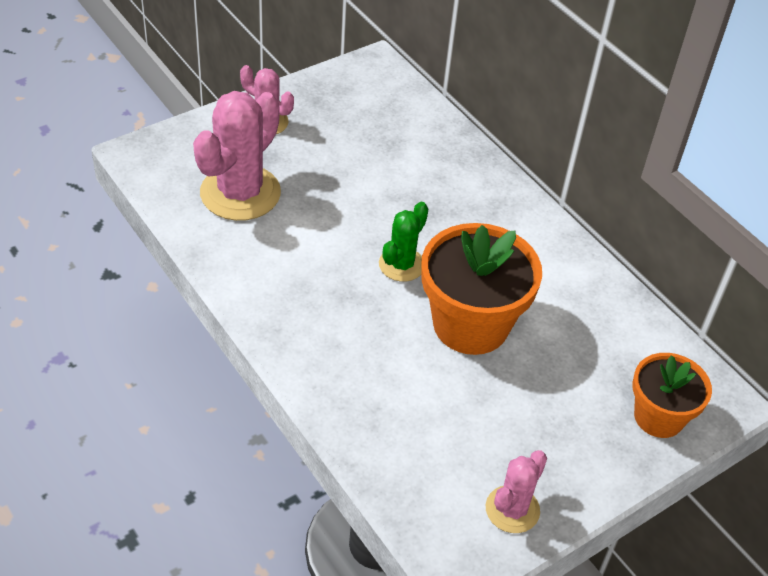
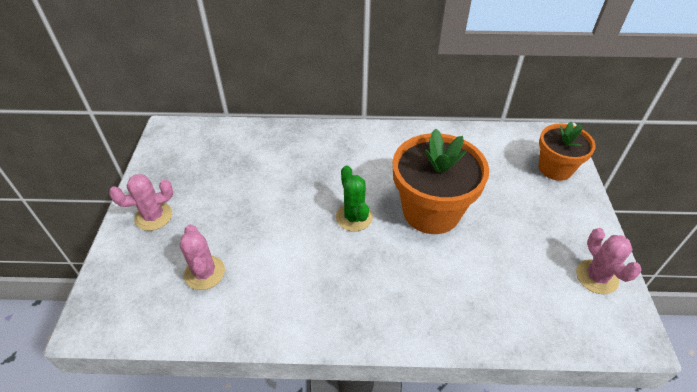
camera: 50 degrees left, 0 degrees up
(240, 193) = (204, 273): pink cactus -> pink cactus, size x0.55

